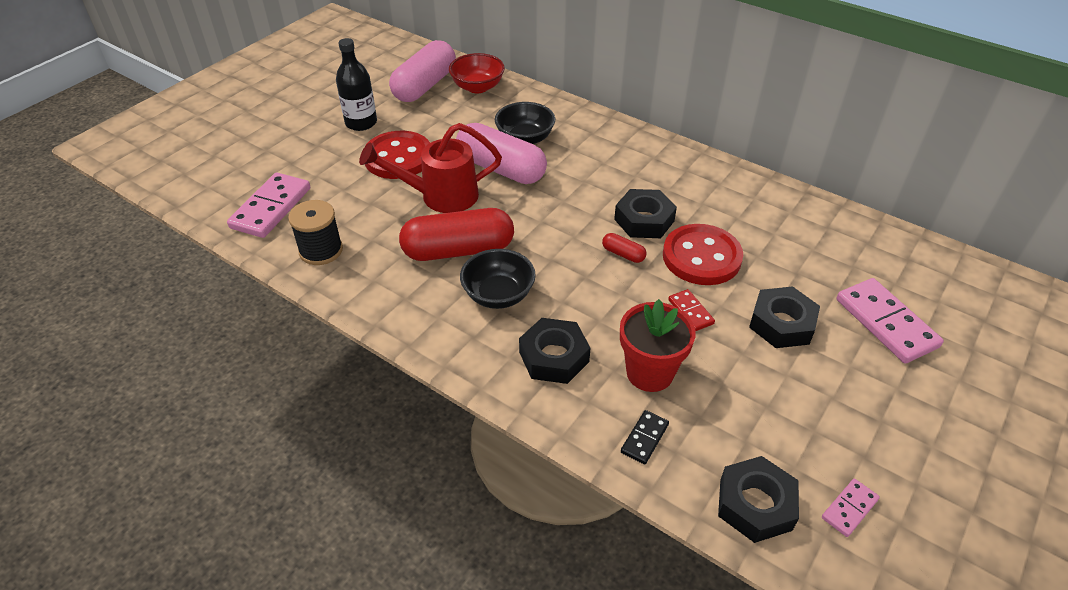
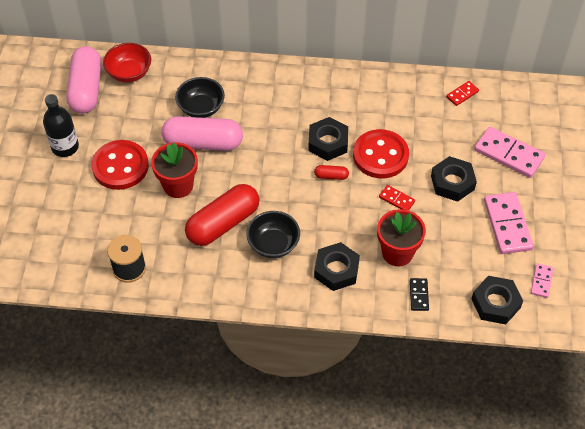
camera: 30 degrees left, 10 degrees up
(271, 208) = (62, 252): pink domino -> pink domino (507, 225)
(441, 196) = (178, 185): red watering can -> red flower pot
(855, 234) = (462, 94): none -> red domino

